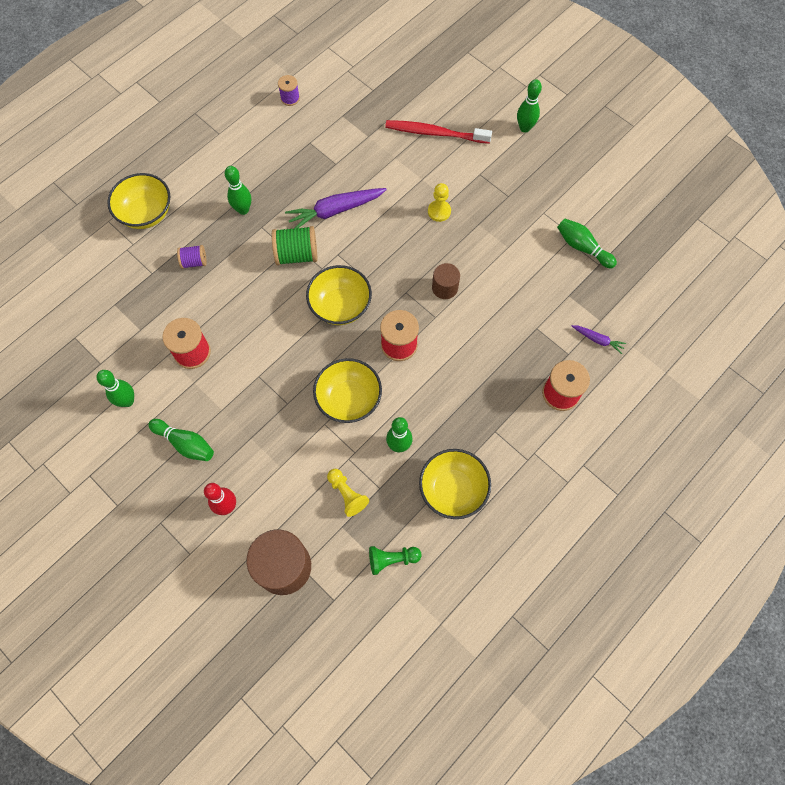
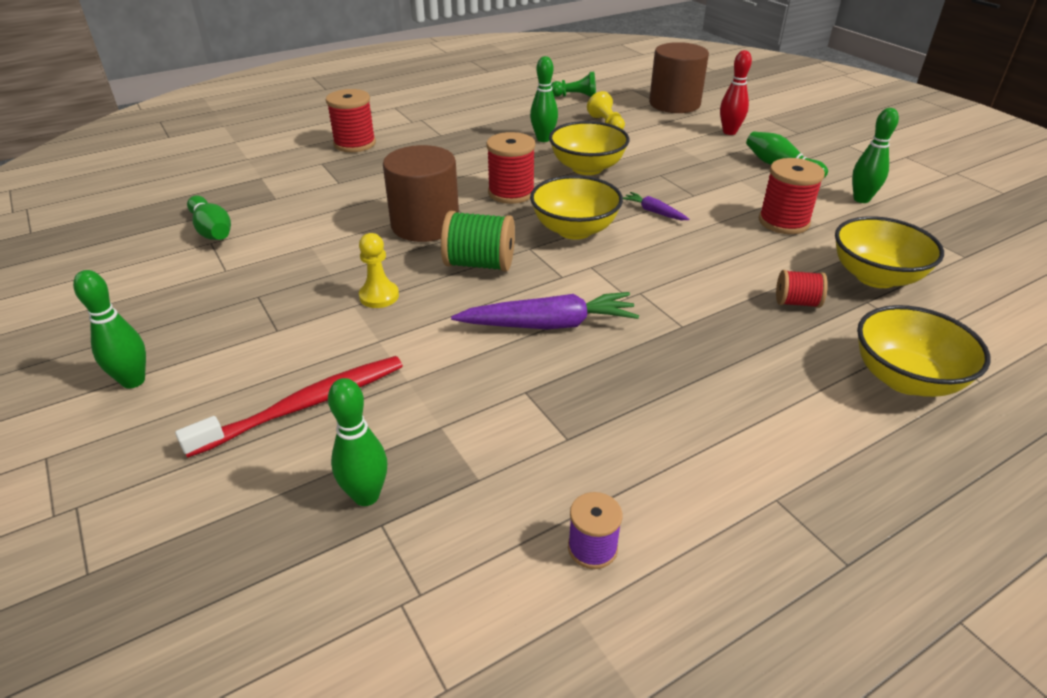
camera: 165 degrees left, 30 degrees down
(194, 262) = (797, 302): purple spool -> red spool
(243, 210) = (715, 353): green bowling pin -> green bowling pin (366, 496)
(296, 254) = (626, 285): green spool -> green spool (479, 264)
(435, 133) = (305, 405): red toothbrush -> red toothbrush turned 60 degrees counterclockwise
(445, 288) = (425, 225): brown cylinder -> brown cylinder, size x1.85
(453, 490) = (503, 115): yellow bowl -> yellow bowl (875, 277)
(598, 340) = (279, 166): purple carrot -> purple carrot (654, 212)

